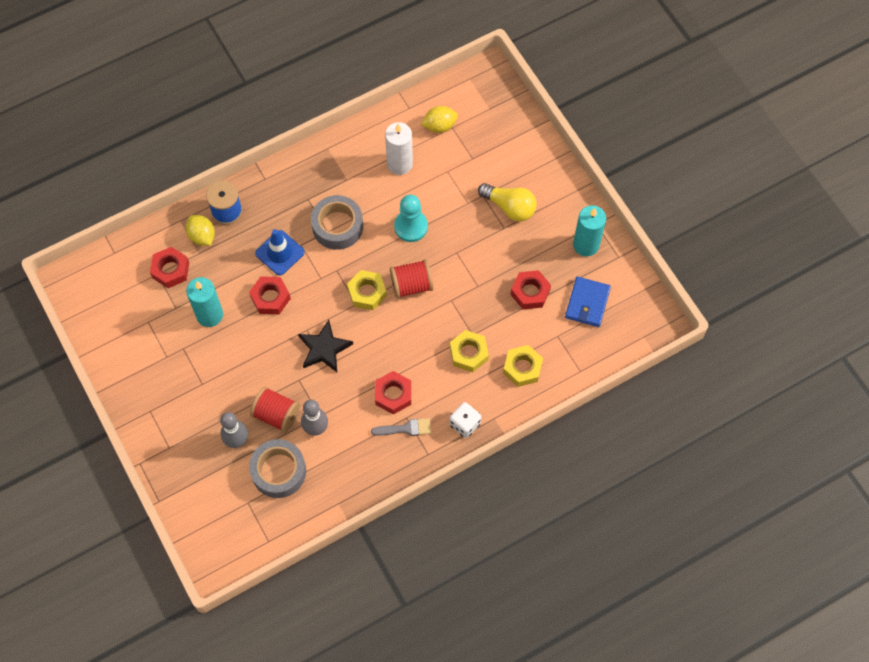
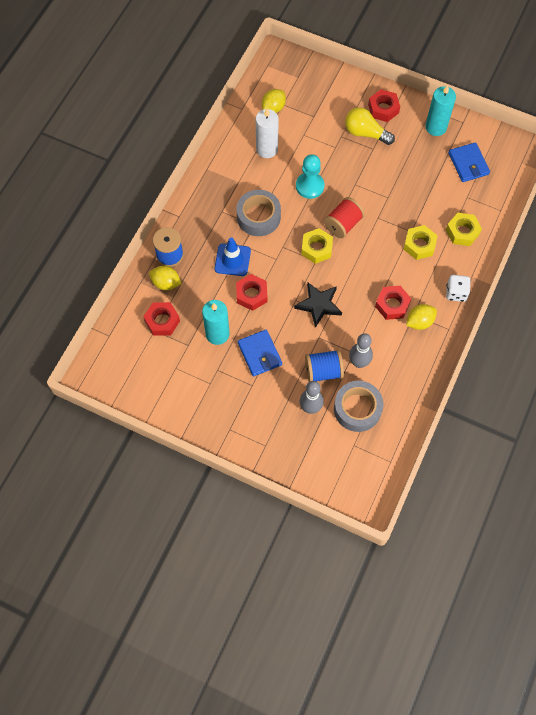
camera: 35 degrees left, 0 degrees up
(232, 359) = (259, 354): none -> blue wallet
(276, 414) = (323, 371): red spool -> blue spool
(405, 428) = (419, 322): grey brush -> yellow lemon
(509, 207) = (365, 133): yellow light bulb -> yellow light bulb turned 150 degrees counterclockwise
(530, 292) = (426, 180): red nut -> red nut (383, 109)

